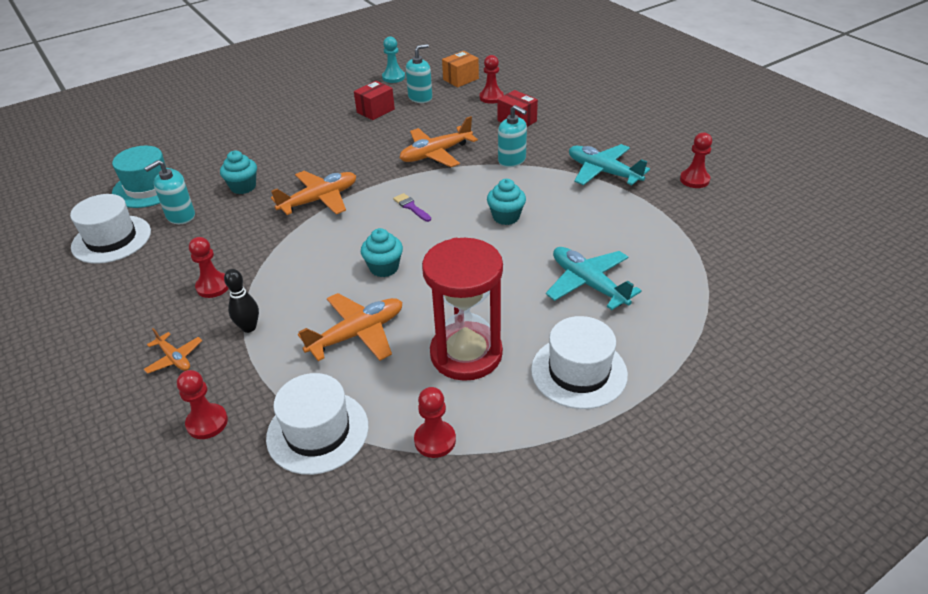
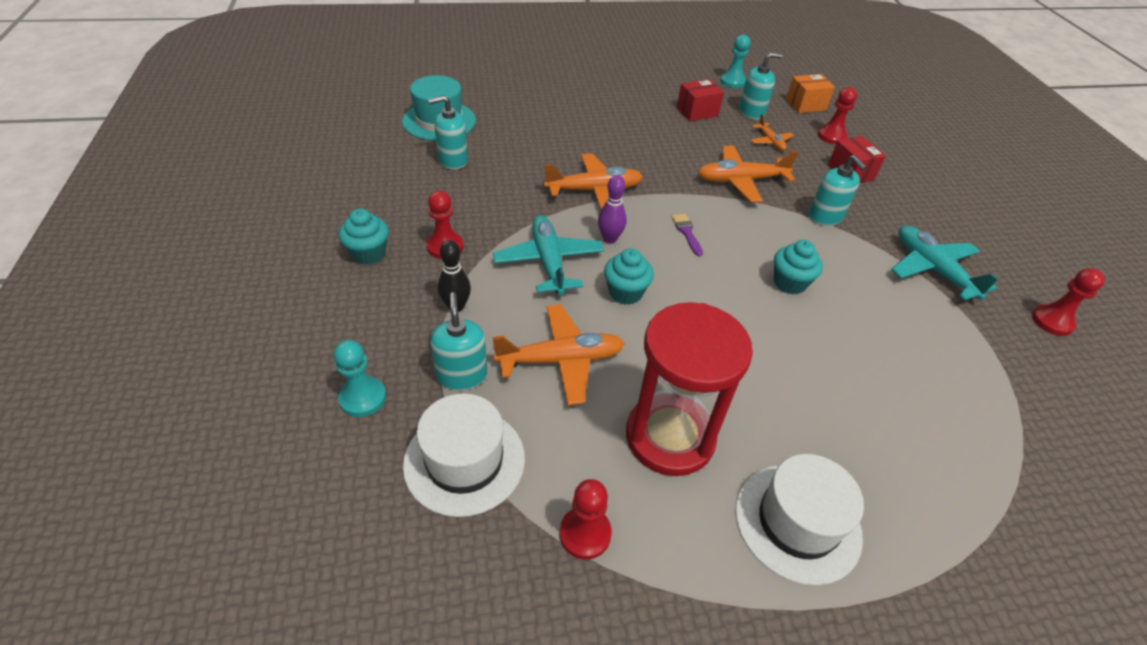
camera: 20 degrees right, 5 degrees up
(111, 239) = (380, 162): white hat -> none
(174, 358) = (370, 311): orange plane -> orange plane (770, 141)
(207, 422) = (363, 398): red pawn -> turquoise pawn
(243, 187) = (526, 150): turquoise cupcake -> turquoise cupcake (368, 253)
(282, 375) = (462, 375): none -> turquoise soap dispenser
(351, 232) = (609, 239): none -> purple bowling pin
(588, 284) = (856, 407): turquoise plane -> turquoise plane (548, 262)

